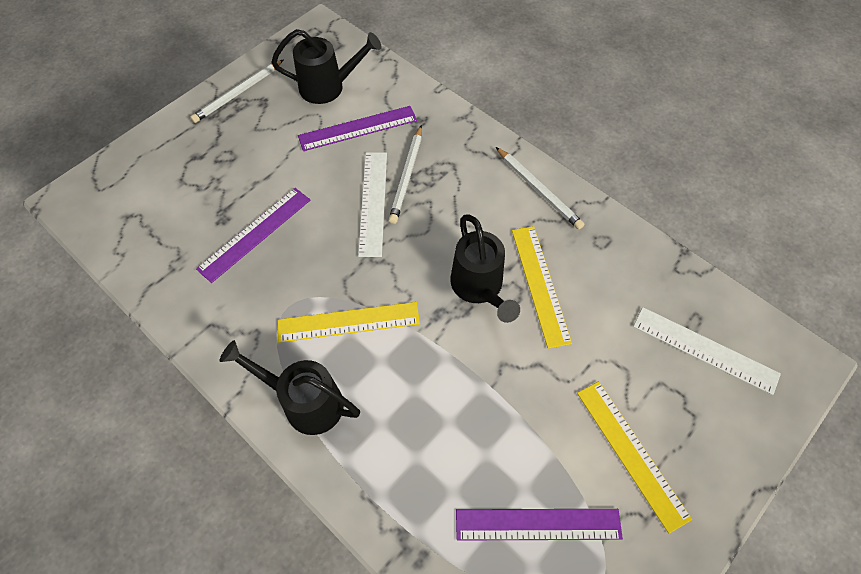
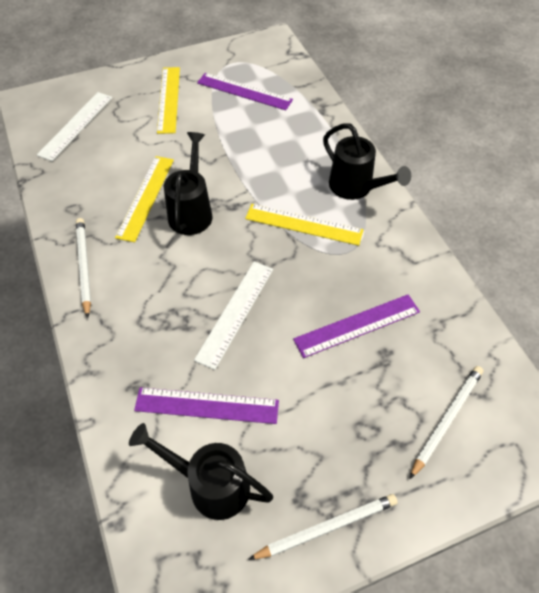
camera: 155 degrees left, 5 degrees down
(407, 176) = (189, 327): white pencil -> white pencil (446, 420)
(705, 350) = (76, 125): white ruler -> white ruler turned 60 degrees clockwise

